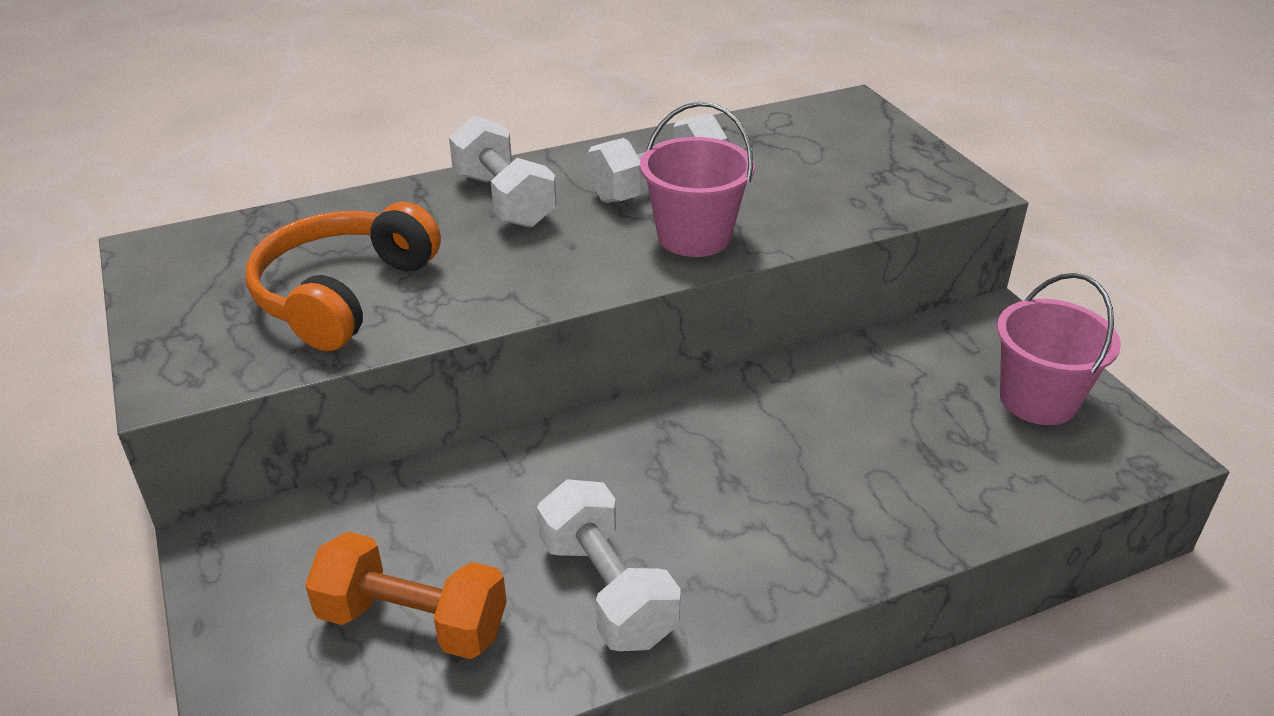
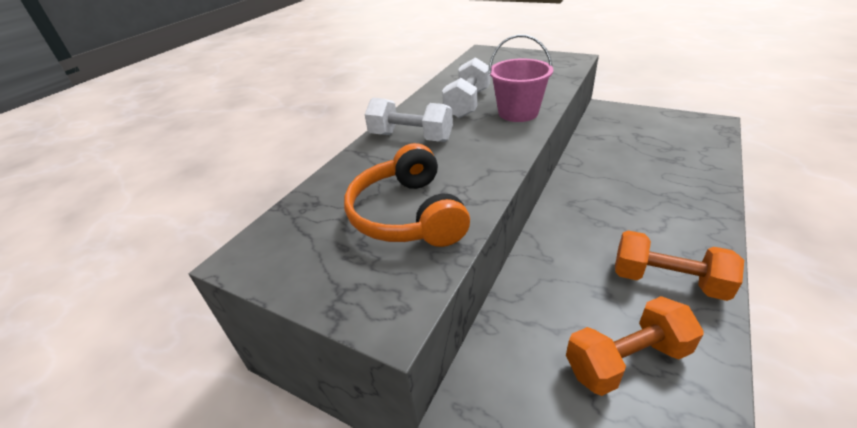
camera: 35 degrees left, 0 degrees up
(607, 590) = (667, 281): white dumbbell -> orange dumbbell
(1038, 400) = (662, 125): pink bucket -> none

